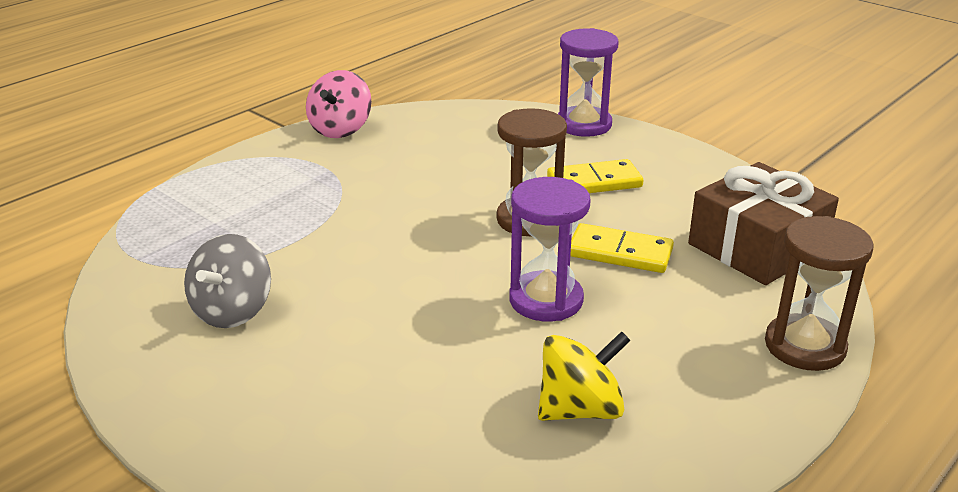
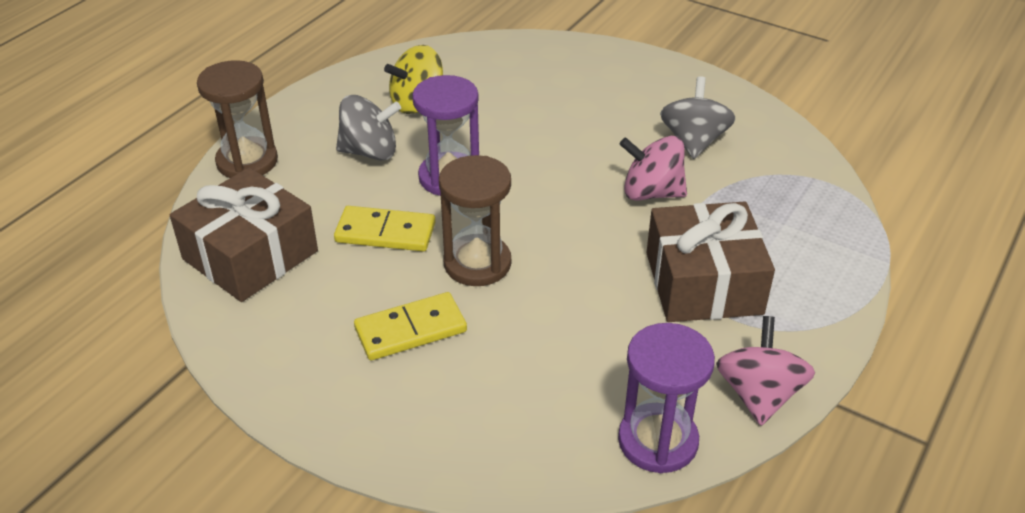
camera: 170 degrees right, 10 degrees up
(324, 261) = (651, 192): none -> pink spinning top
(330, 188) = (703, 283): none -> brown gift
(584, 124) = (427, 453): purple hourglass -> purple hourglass (657, 441)
(645, 342) = (370, 152): none -> grey spinning top

